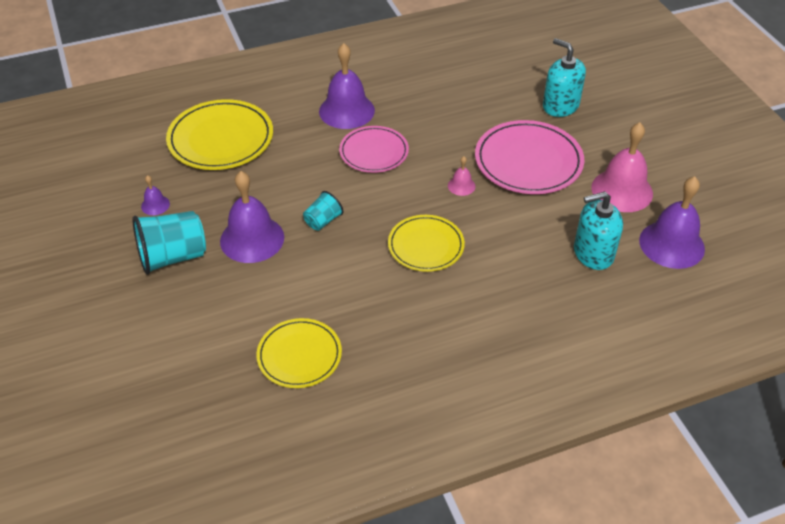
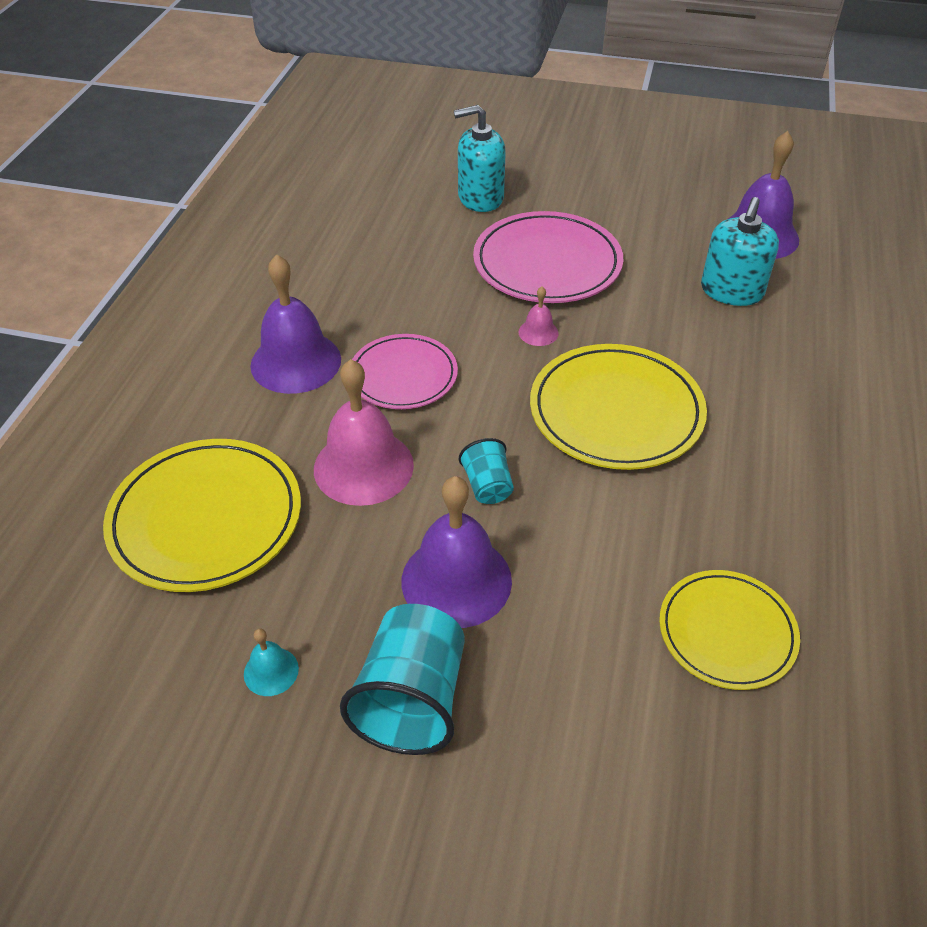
camera: 55 degrees left, 0 degrees up
(155, 205) = (271, 671): purple bell -> turquoise bell
(426, 246) = (616, 412): yellow plate -> yellow plate, size x1.54
(622, 190) = (653, 225): pink bell -> pink bell (363, 466)

